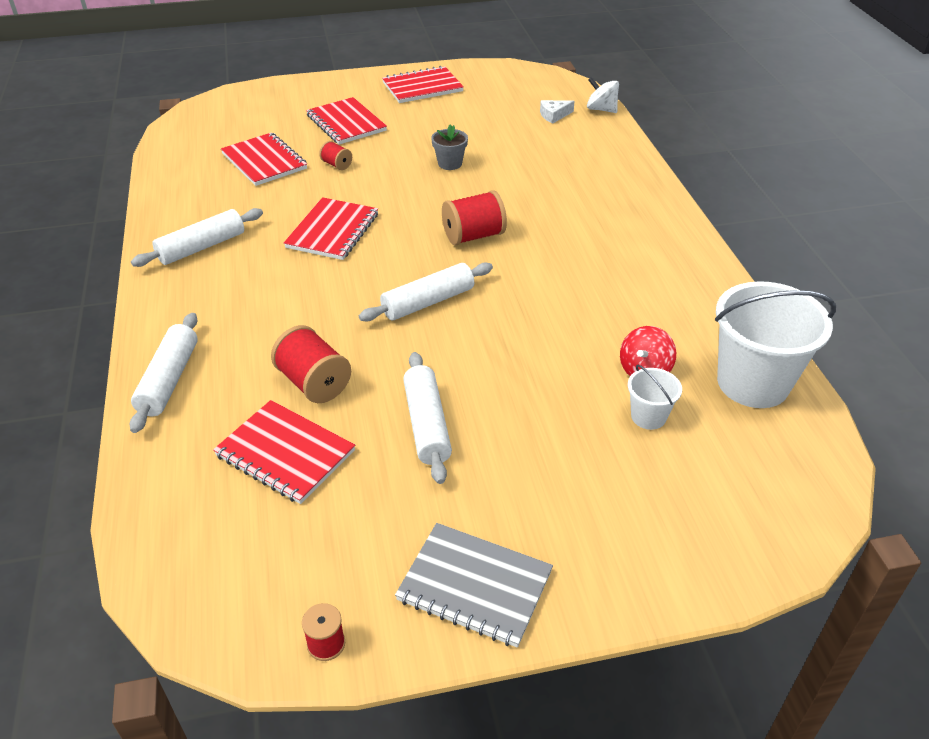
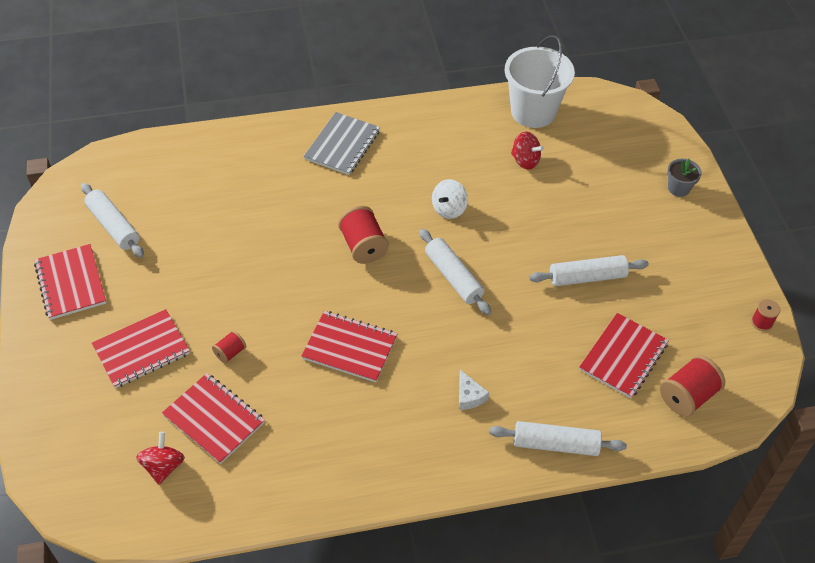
camera: 90 degrees left, 10 degrees up
(201, 247) = (371, 452): white rolling pin -> white rolling pin (113, 226)
(223, 142) = (163, 466): none -> red spinning top
(264, 161) = (214, 419): red notebook -> red notebook turned 75 degrees clockwise
(314, 383) = (551, 346): red spool -> red spool (687, 396)
(450, 164) = (241, 261): grey flower pot -> grey flower pot (678, 188)
(475, 585) = (710, 255): grey notebook -> grey notebook (342, 145)
(554, 115) = (160, 178): white cheese -> white cheese (469, 396)
(601, 109) = (155, 144): white spinning top -> white spinning top (449, 209)
(648, 416) = (568, 164): white bucket -> none

